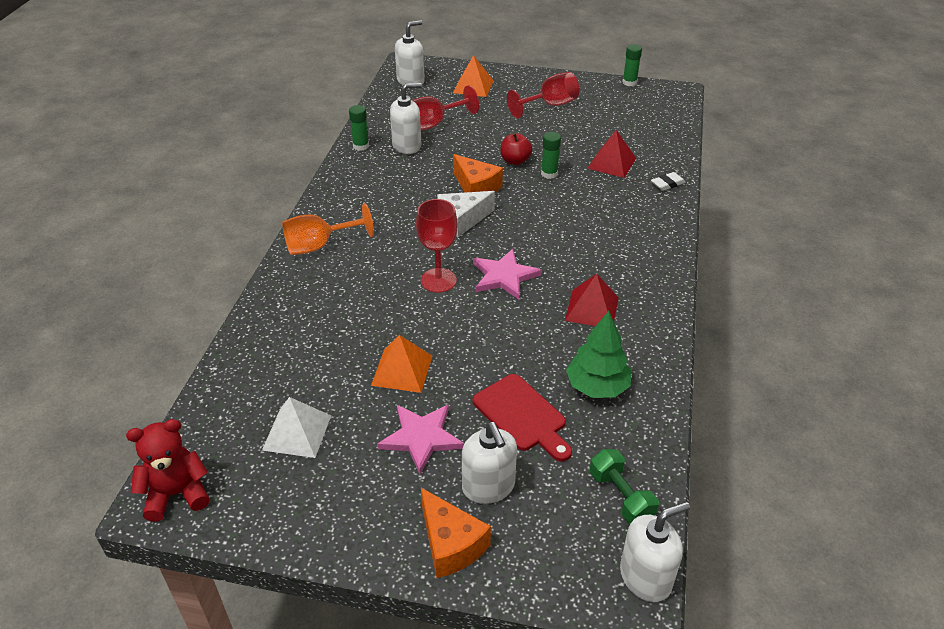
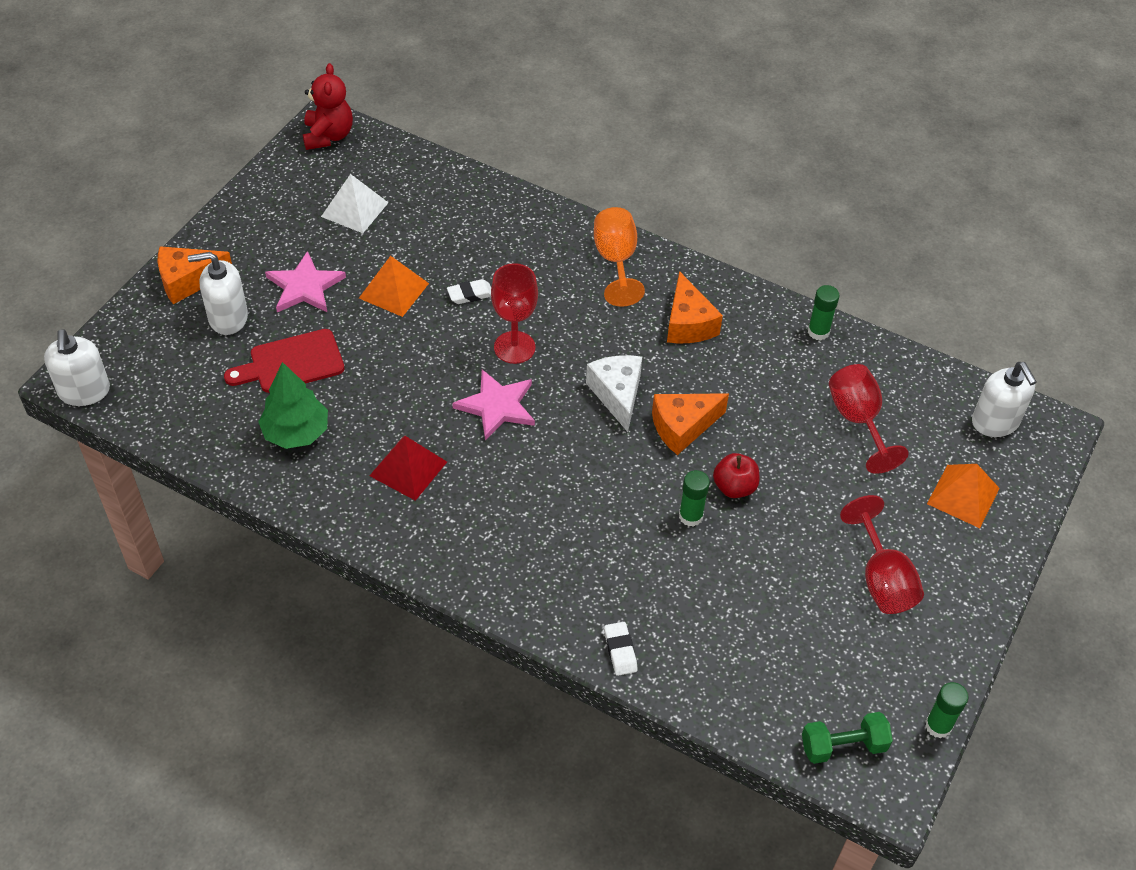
camera: 105 degrees right, 10 degrees up
(375, 200) = (688, 323): none -> orange cheese
(388, 319) = (470, 294): none -> white eraser
(407, 145) = (806, 379): white soap dispenser -> none
(611, 163) = (695, 601): red pyramid -> none
(621, 496) = (165, 404): green dumbbell -> green dumbbell (843, 746)

